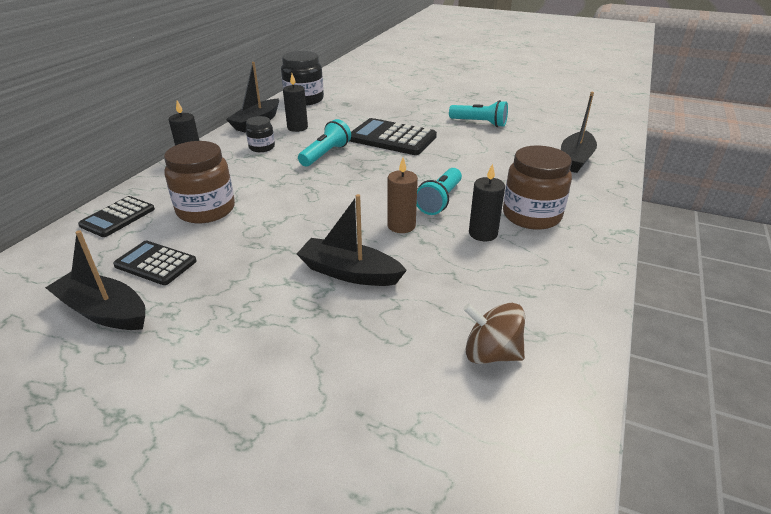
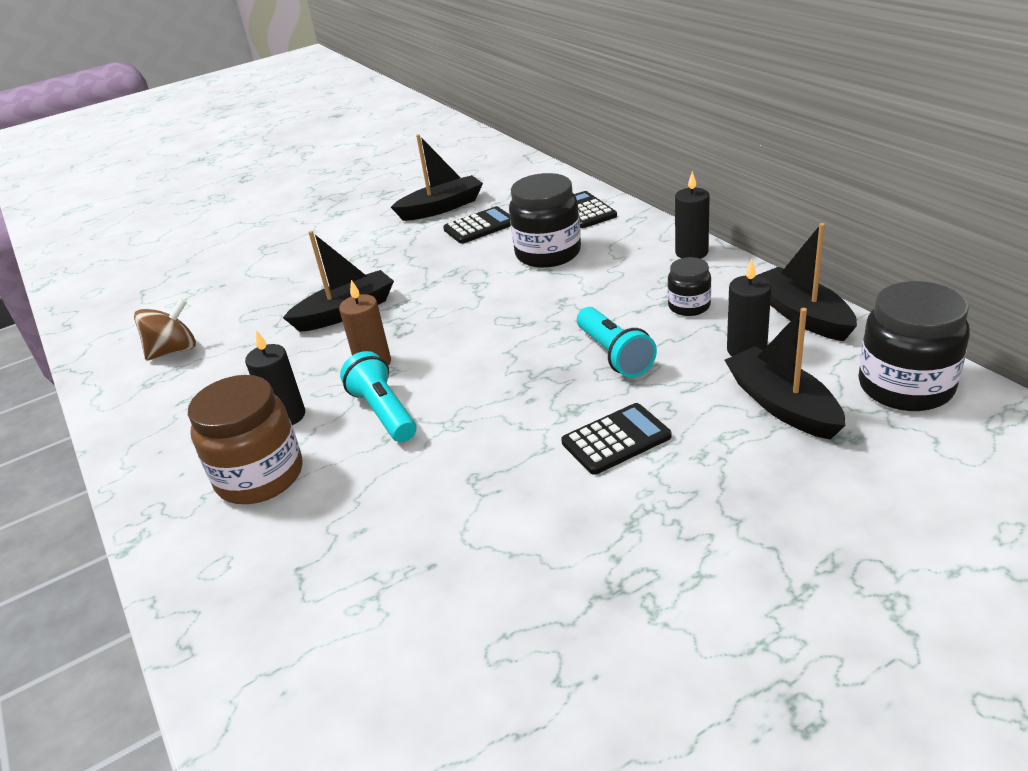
camera: 130 degrees right, 0 degrees up
(206, 210) = (548, 253): brown jar -> black jar
(392, 138) = (616, 440): black calculator -> black calculator, size x0.61
(479, 123) = (585, 601): turquoise flashlight -> none
(575, 159) = (304, 648): black boat -> black boat (782, 405)

